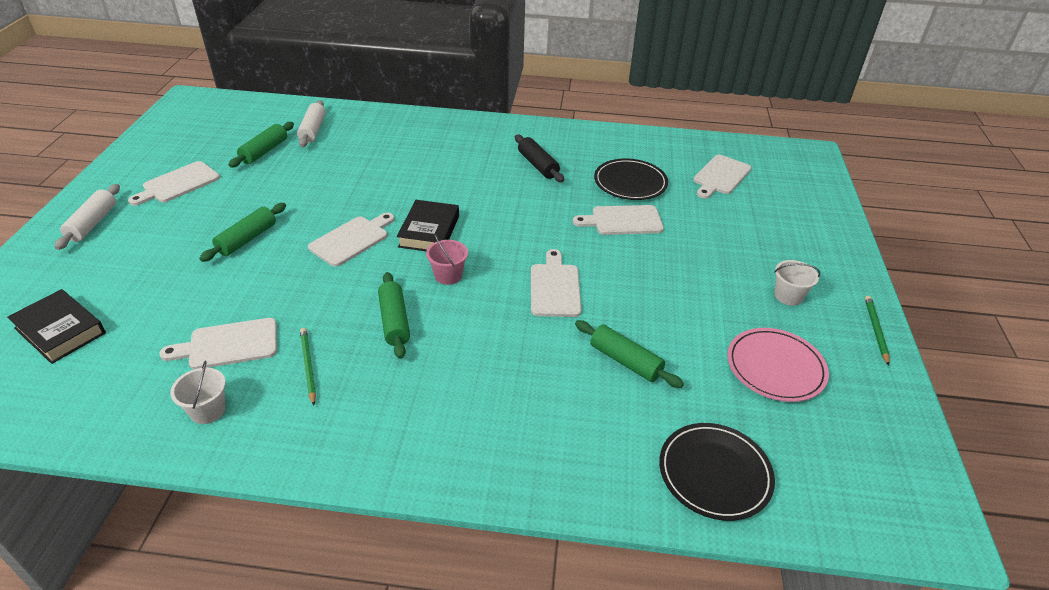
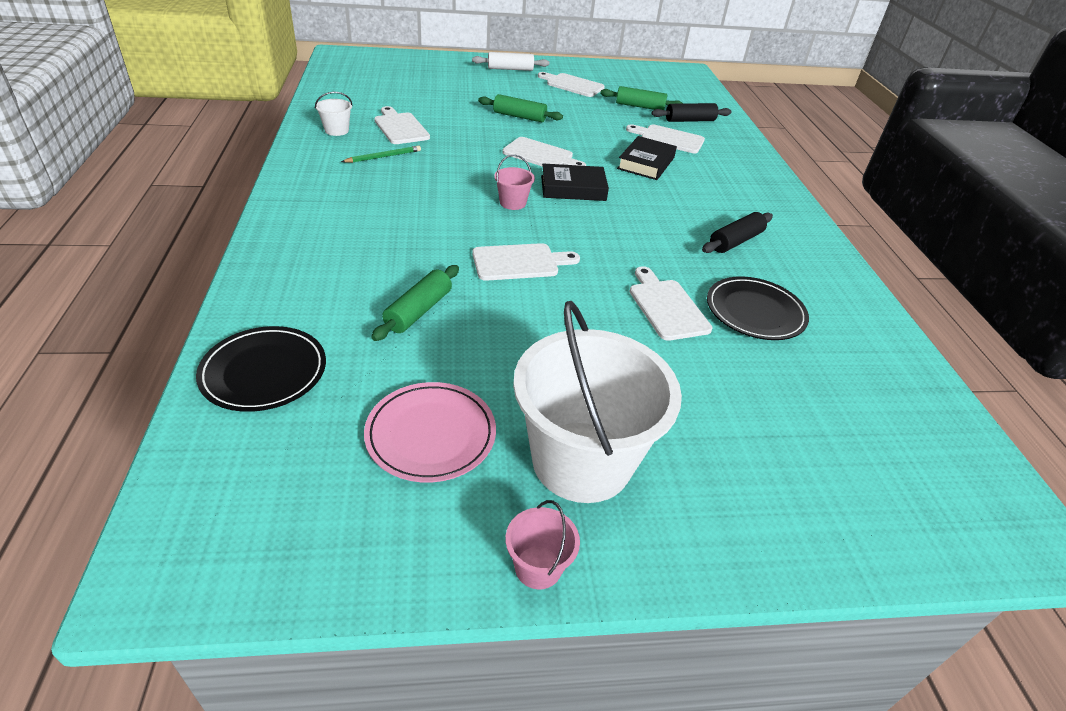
camera: 75 degrees right, 0 degrees up
(60, 331) = (402, 79): black book -> black book (646, 163)
(313, 130) = (689, 120): white rolling pin -> black rolling pin
(394, 321) = (442, 184): green rolling pin -> none
(720, 176) = (844, 402): white cutting board -> white cutting board (669, 139)
(788, 296) = (581, 461): white bucket -> white bucket, size x2.44
(875, 330) = (538, 567): green pencil -> pink bucket

